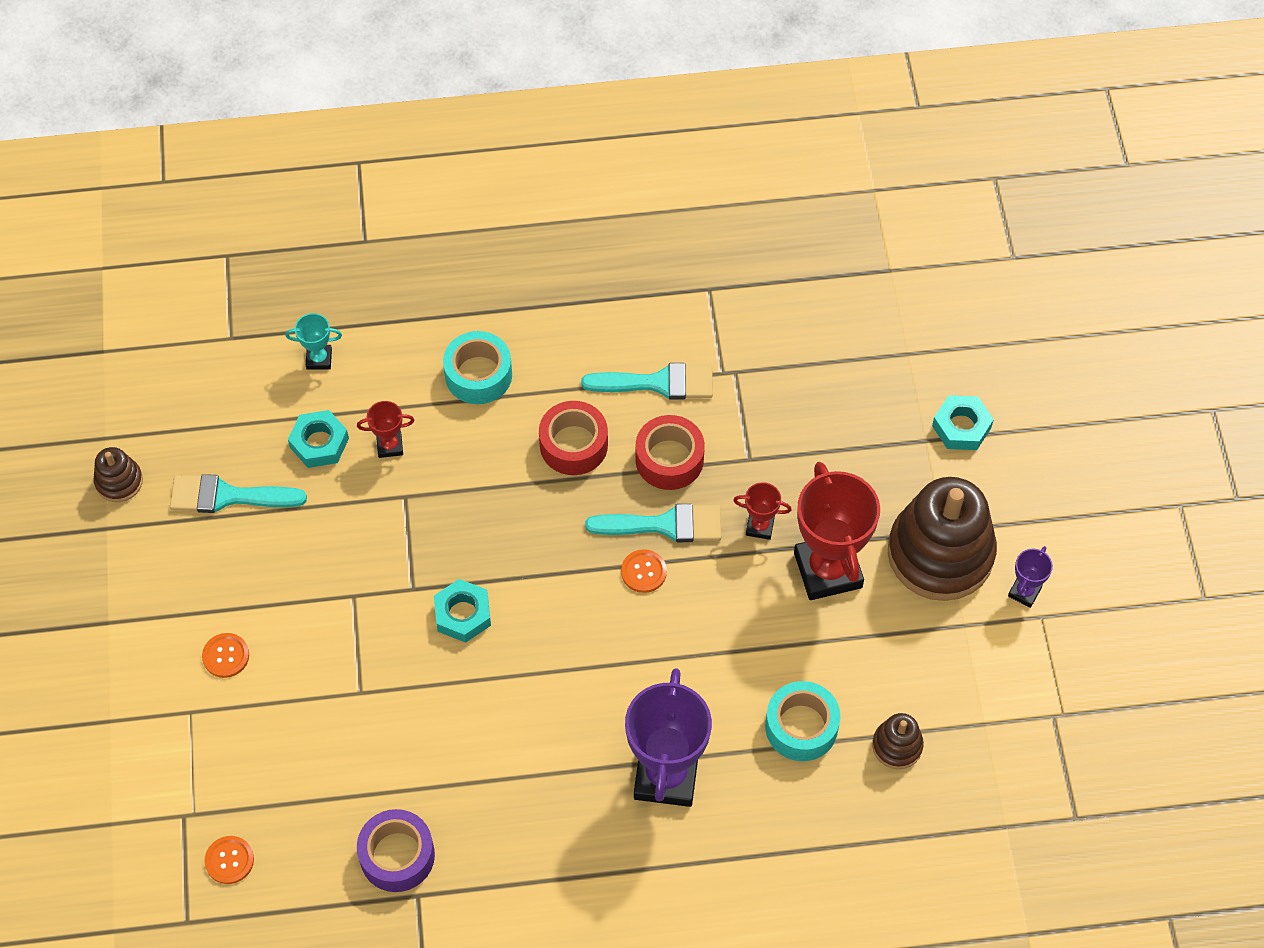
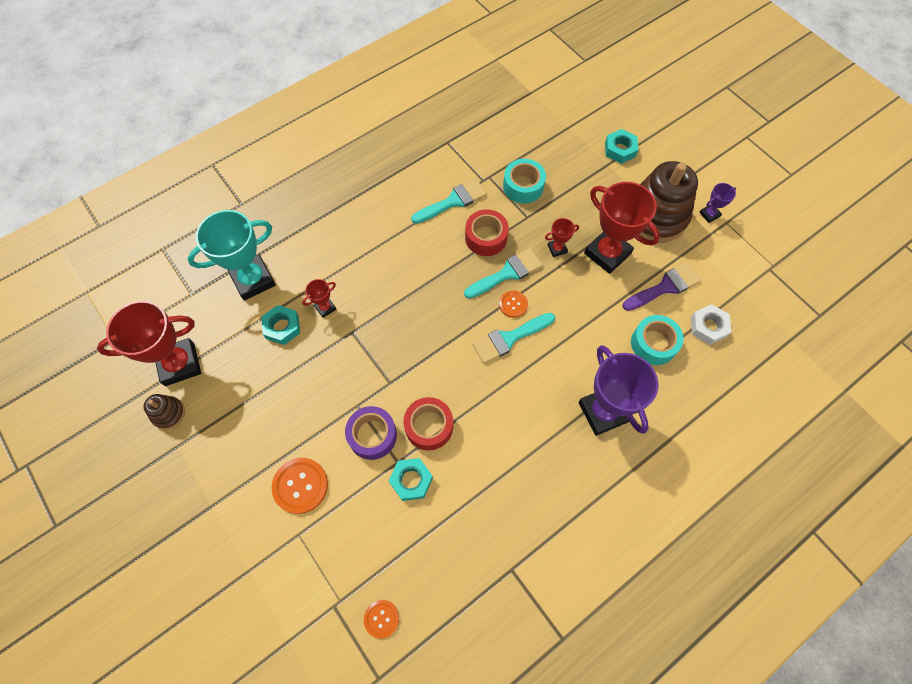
camera: 30 degrees left, 5 degrees up
(166, 425) = (179, 364): none -> red trophy
(226, 656) = (300, 486): orange button -> orange button, size x1.68
(227, 496) = (244, 387): turquoise brush -> turquoise brush (509, 338)
(319, 359) = (253, 280): turquoise trophy -> turquoise trophy, size x2.19
(397, 856) = (483, 551): purple tape -> purple tape (372, 435)
(462, 614) = (428, 382): turquoise nut -> turquoise nut (411, 480)
(478, 375) = (352, 244): turquoise tape -> turquoise tape (523, 186)
(573, 445) = (429, 255): red tape -> red tape (429, 426)
(876, 660) = (665, 287): none -> purple brush
(897, 746) = (708, 327): brown stacking toy -> white nut
(1024, 592) = (709, 214): purple trophy -> purple trophy turned 60 degrees clockwise

